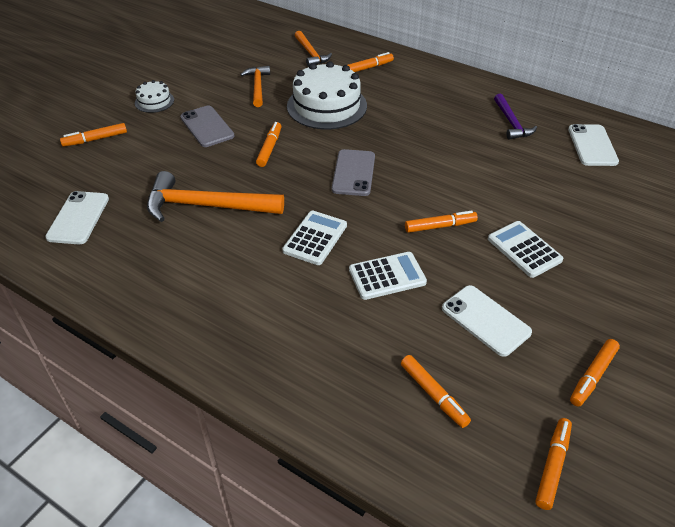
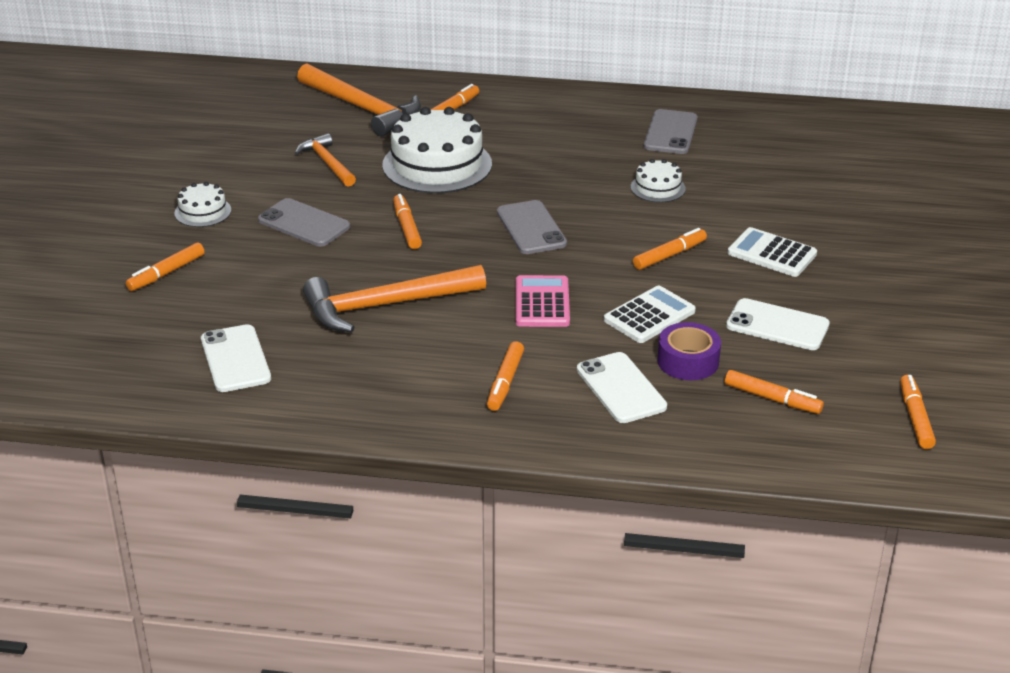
camera: 25 degrees left, 10 degrees down
(311, 54) = (363, 108): orange hammer -> orange hammer, size x1.71
(315, 238) = (542, 303): white calculator -> pink calculator
(388, 330) = (688, 361): none -> purple tape
(470, 165) = (657, 188): none -> white cake
(511, 123) = (671, 133): purple hammer -> grey phone
(592, 145) = (774, 136): white phone -> white phone (621, 388)
(592, 376) = (906, 341): orange marker -> orange marker (505, 382)

